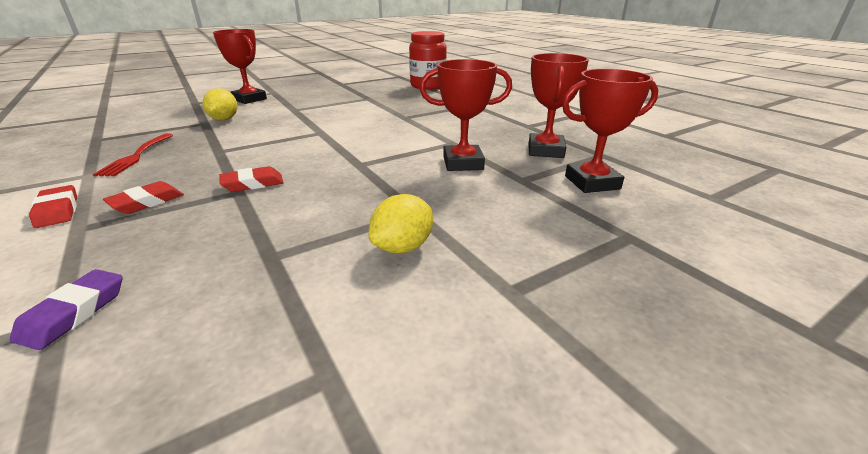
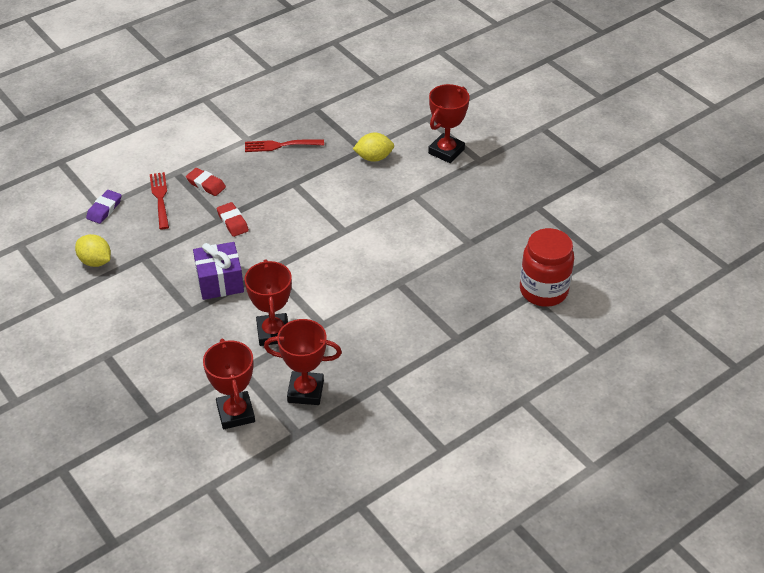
camera: 85 degrees right, 15 degrees up
(58, 211) = (196, 154): red eraser -> none
(74, 313) = (104, 209): purple eraser -> purple eraser turned 75 degrees counterclockwise
(127, 242) = (160, 198): none -> red fork
(366, 192) = (220, 282): none -> purple gift
(403, 247) = (148, 309): yellow lemon -> yellow lemon (95, 261)

